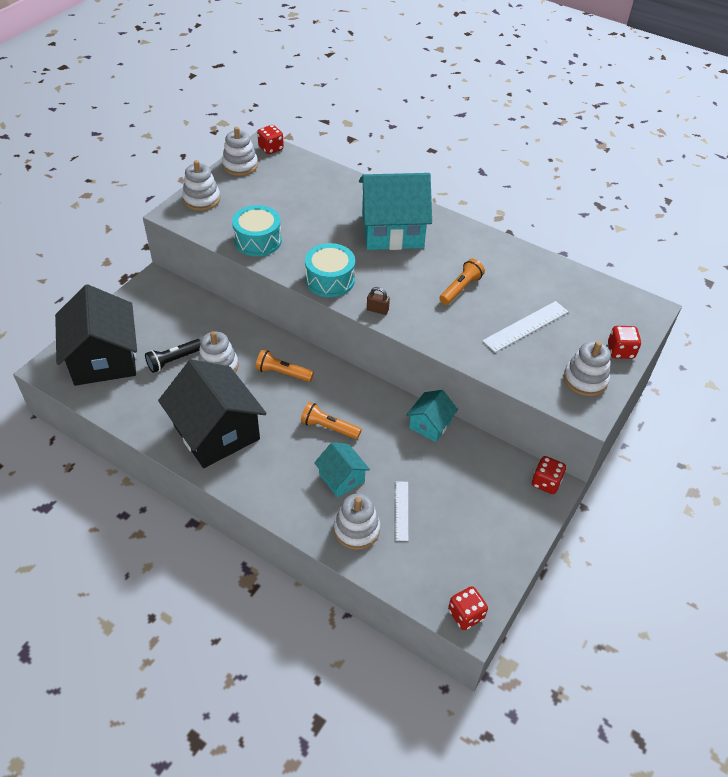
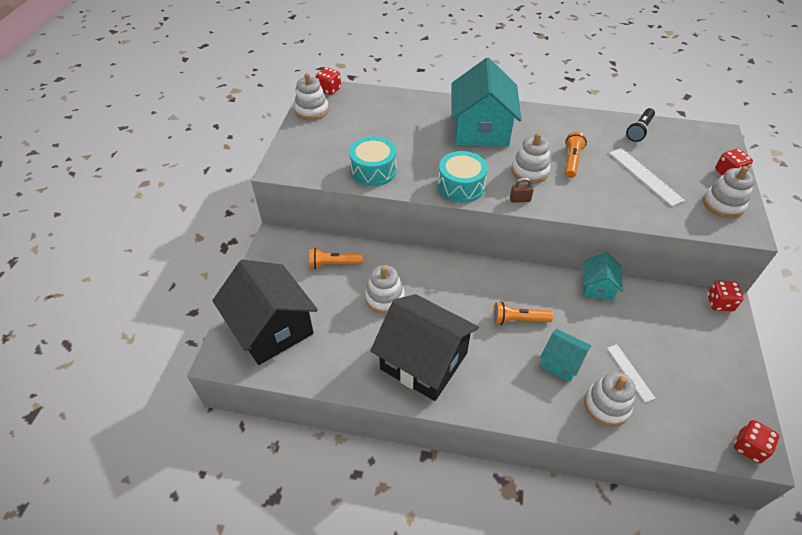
camera: 20 degrees left, 0 degrees up
(173, 360) = (340, 307): black flashlight -> black flashlight (639, 130)
(202, 199) = (297, 149): white stacking toy -> white stacking toy (529, 171)
(283, 373) = (446, 284): orange flashlight -> orange flashlight (333, 264)
(392, 230) = (481, 129): turquoise house -> turquoise house turned 60 degrees counterclockwise
(525, 326) = (645, 176): white ruler -> white ruler turned 60 degrees counterclockwise

